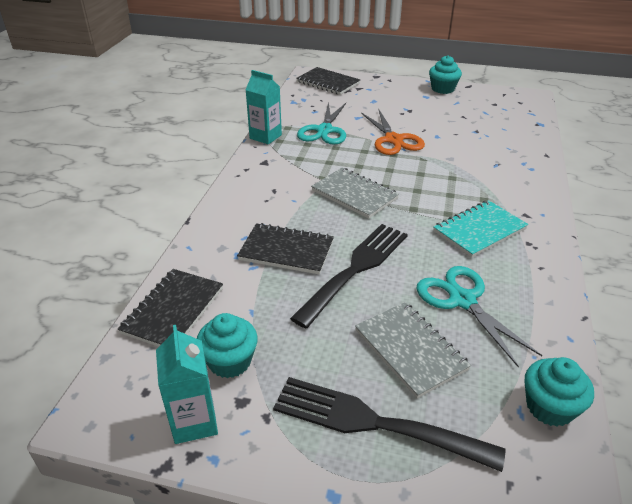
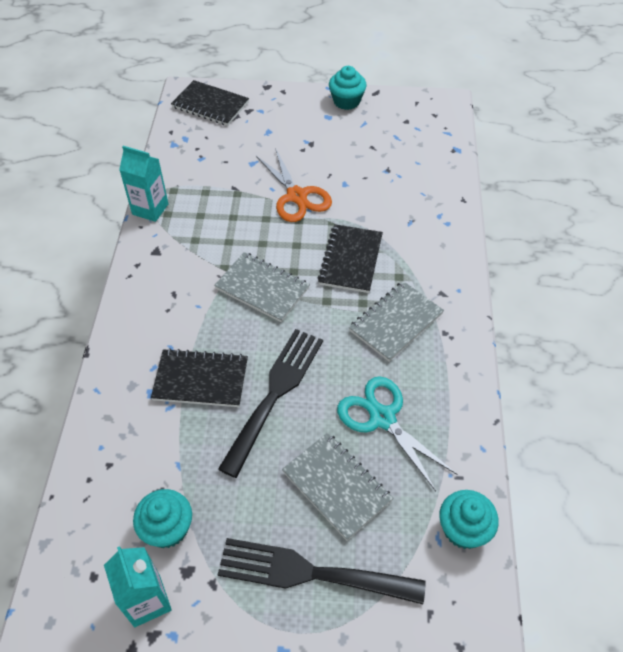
camera: 10 degrees left, 15 degrees up
(173, 310) = (98, 476): black notebook -> black notebook (350, 260)
(324, 130) = (217, 190): turquoise scissors -> none
(479, 230) = (395, 322): turquoise notebook -> grey notebook

